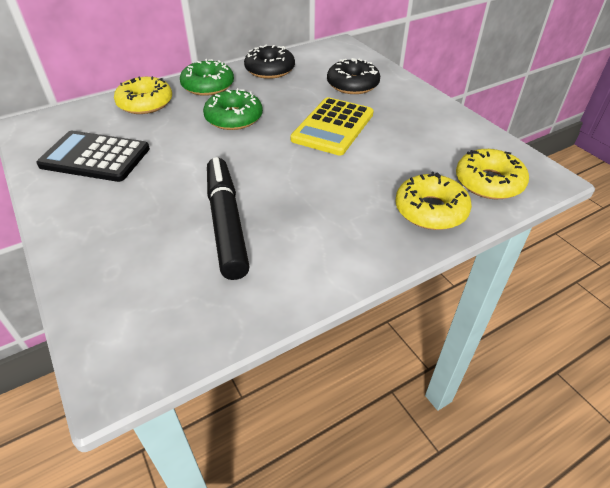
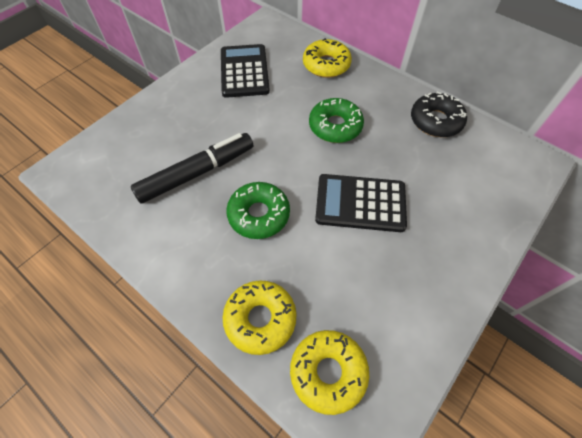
camera: 70 degrees right, 15 degrees up
(208, 86) = (376, 90): green donut -> green donut (259, 214)
(333, 127) = (360, 203): yellow calculator -> black calculator
(352, 84) = (453, 198): black donut -> none

